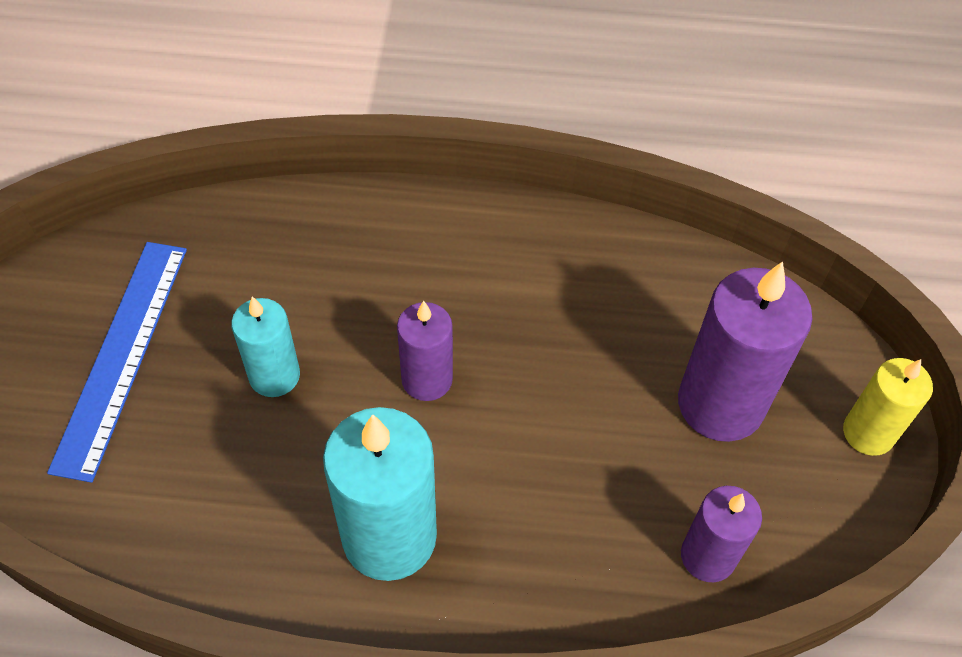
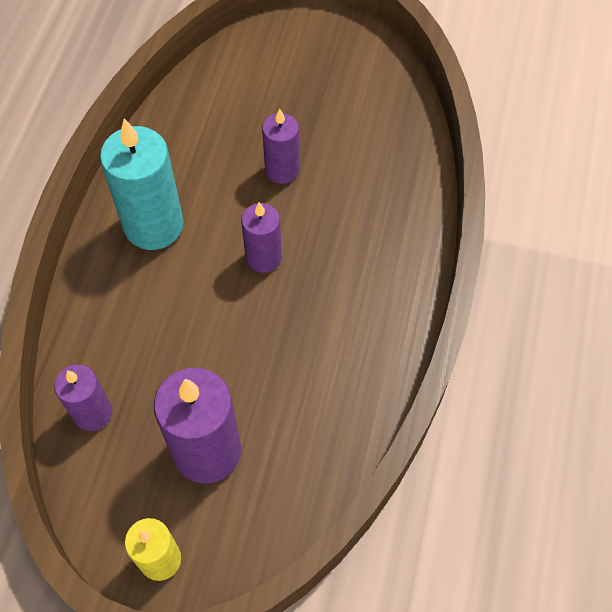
camera: 100 degrees right, 5 degrees up
(121, 355) = (311, 90): blue ruler -> none
(274, 375) = (282, 170): turquoise candle -> purple candle

